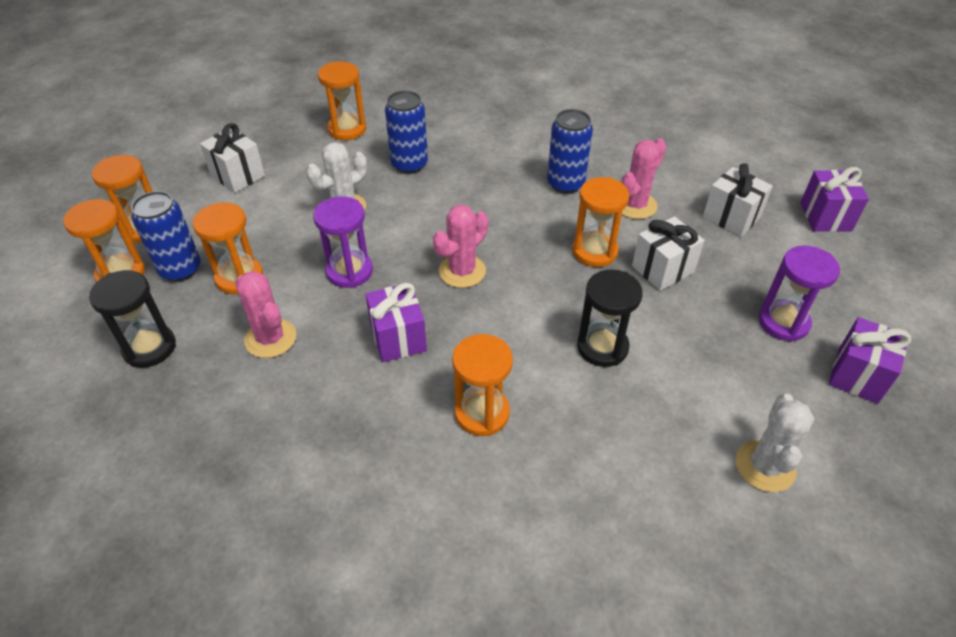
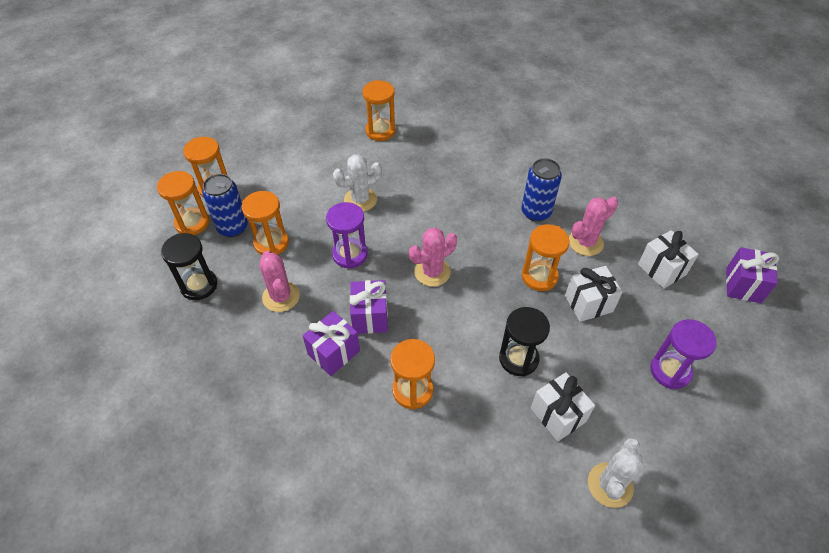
camera: 15 degrees right, 5 degrees up
(238, 175) = (290, 157): white gift -> white gift (558, 415)
(409, 164) = (419, 171): blue can -> none
(857, 375) = (714, 430): purple gift -> purple gift (334, 352)

